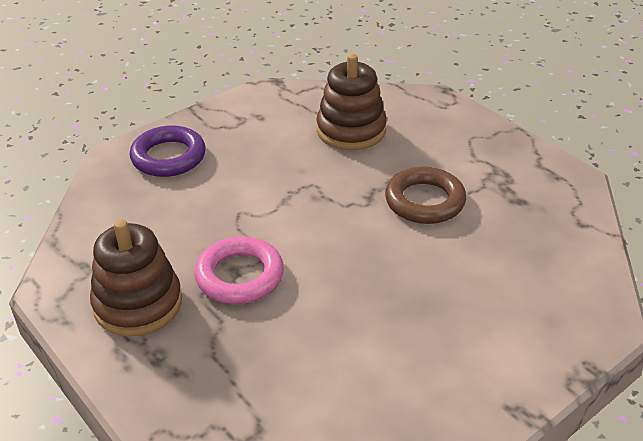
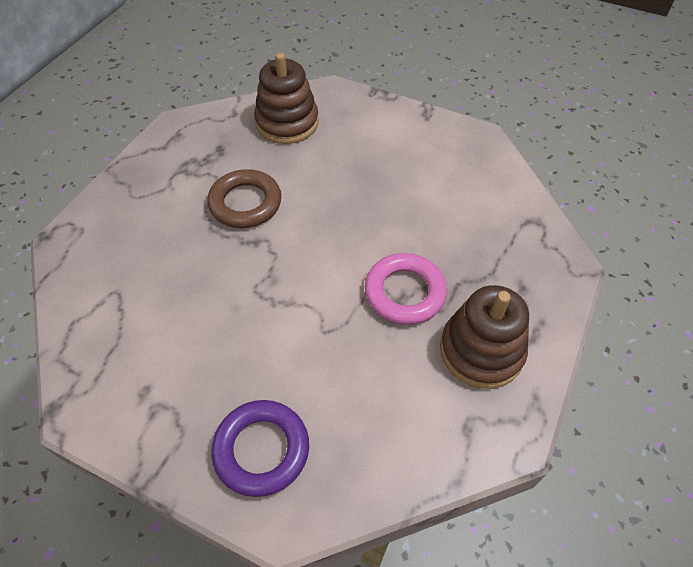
camera: 115 degrees left, 15 degrees up
(351, 130) = (149, 290): brown stacking toy -> brown stacking toy (287, 123)

